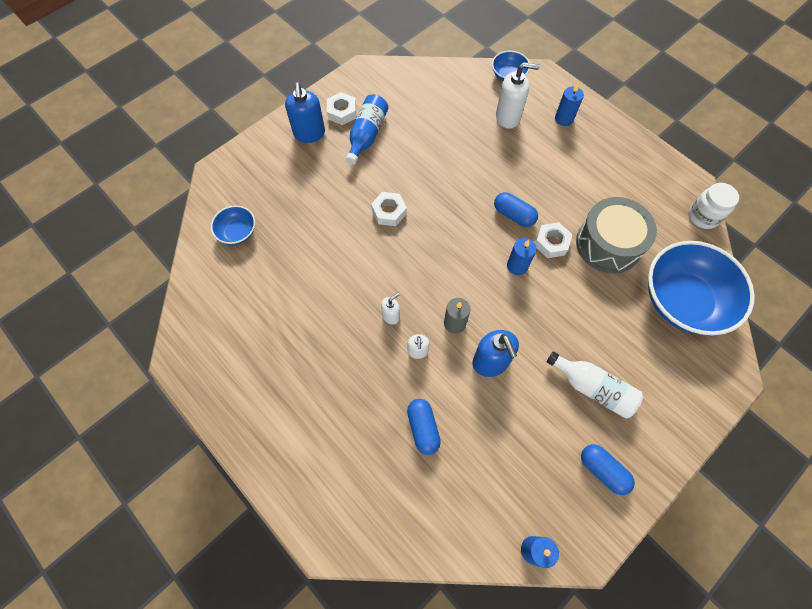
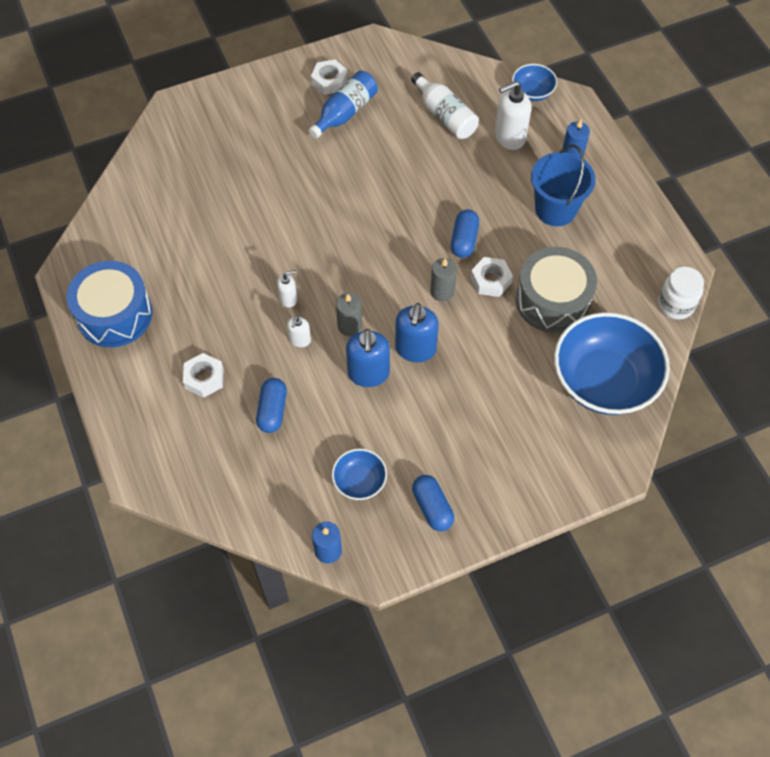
camera: 20 degrees right, 5 degrees down
(237, 232) = (170, 172): blue bowl -> blue bowl (359, 481)
(240, 384) = (114, 314): none -> blue drum
(309, 134) = (285, 94): blue soap dispenser -> blue soap dispenser (415, 349)
(389, 212) = (333, 197): white nut -> white nut (204, 378)
(508, 117) = (509, 137): white soap dispenser -> white soap dispenser turned 135 degrees clockwise
(514, 215) = (464, 240): blue capsule -> blue capsule turned 45 degrees clockwise
(517, 266) = (442, 291): blue candle -> grey candle
(573, 166) = (555, 209): none -> blue bucket
(592, 388) = (461, 431): white bottle -> white bottle (445, 115)

